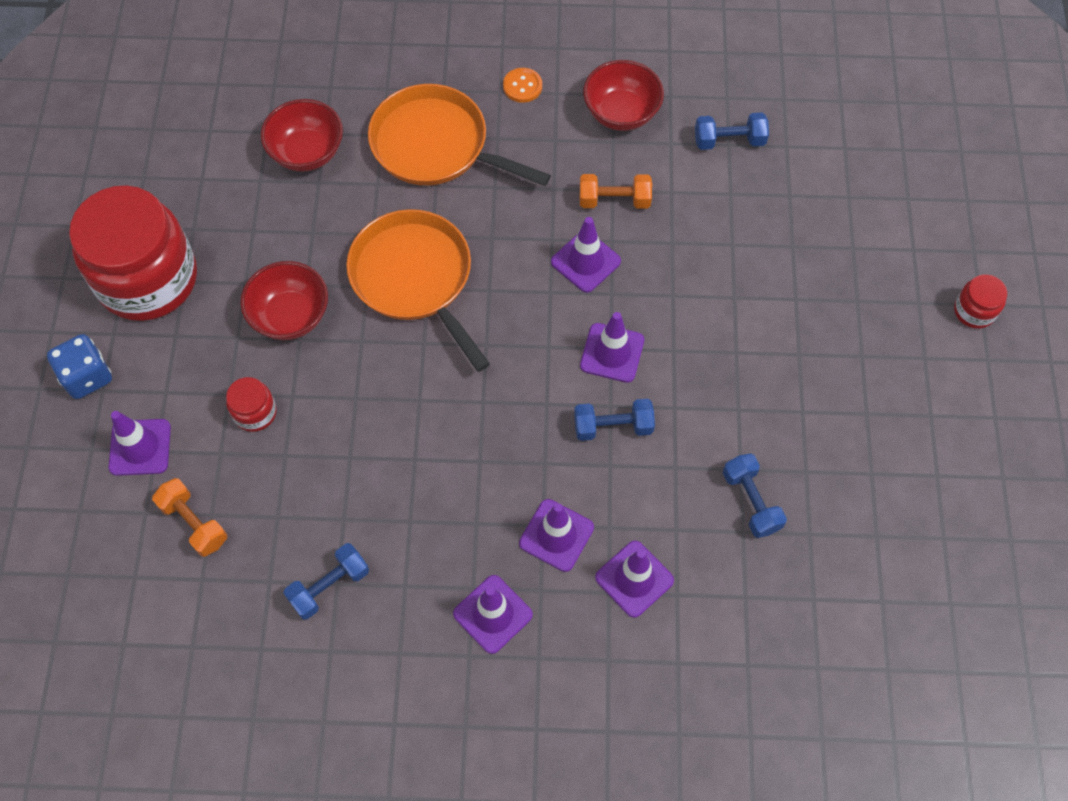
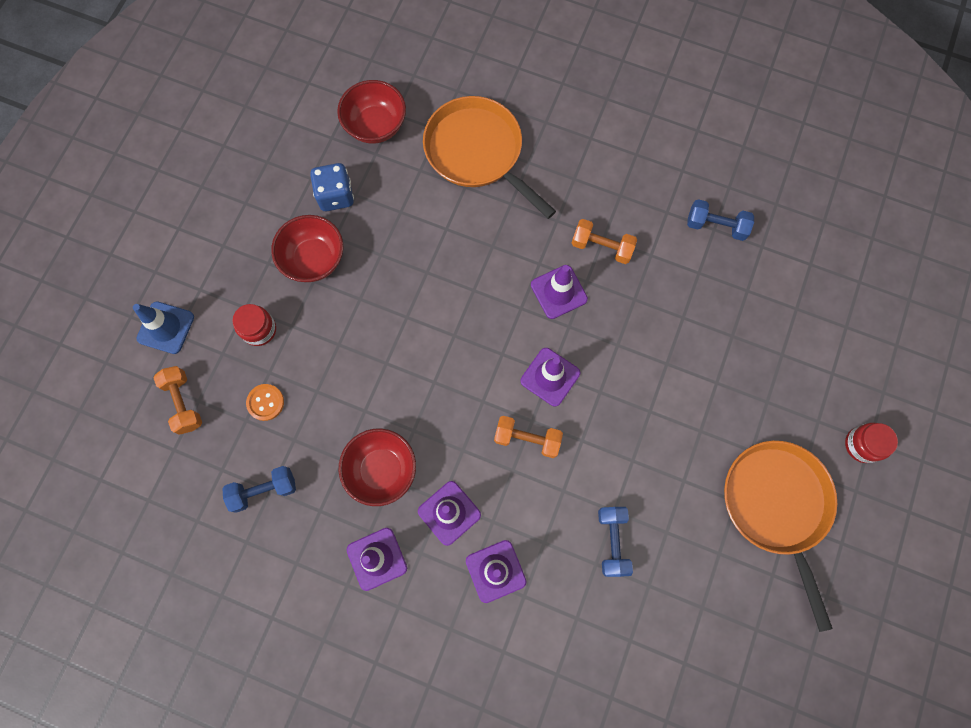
camera: 20 degrees right, 10 degrees up
(87, 376) = (147, 257): blue dice -> blue dice (335, 196)
(140, 447) = (166, 328): purple traffic cone -> blue traffic cone
(148, 279) = (219, 192): red jar -> none
(415, 278) = (419, 260): orange pan -> orange pan (776, 506)
(522, 86) = (565, 123): orange button -> orange button (265, 402)
(613, 426) = (527, 439): blue dumbbell -> orange dumbbell
(621, 113) = (636, 172): red bowl -> red bowl (381, 470)

